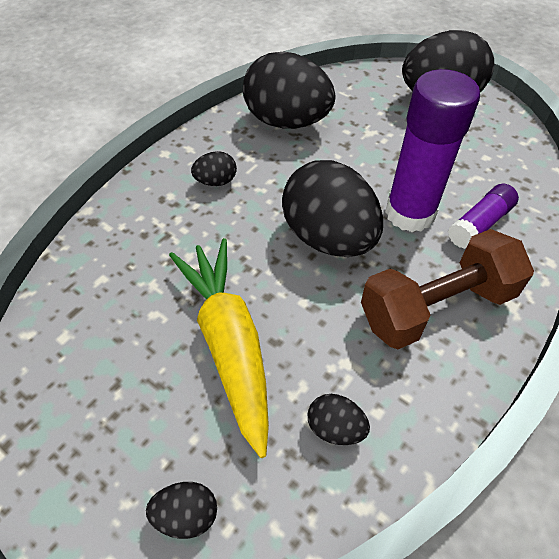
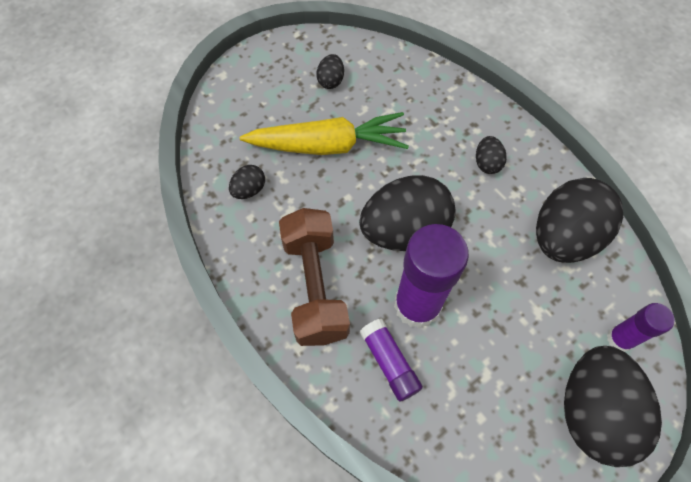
camera: 105 degrees right, 10 degrees up
(186, 515) = (231, 109): black egg -> black egg (331, 81)
(370, 87) = (619, 339): none -> purple glue stick

